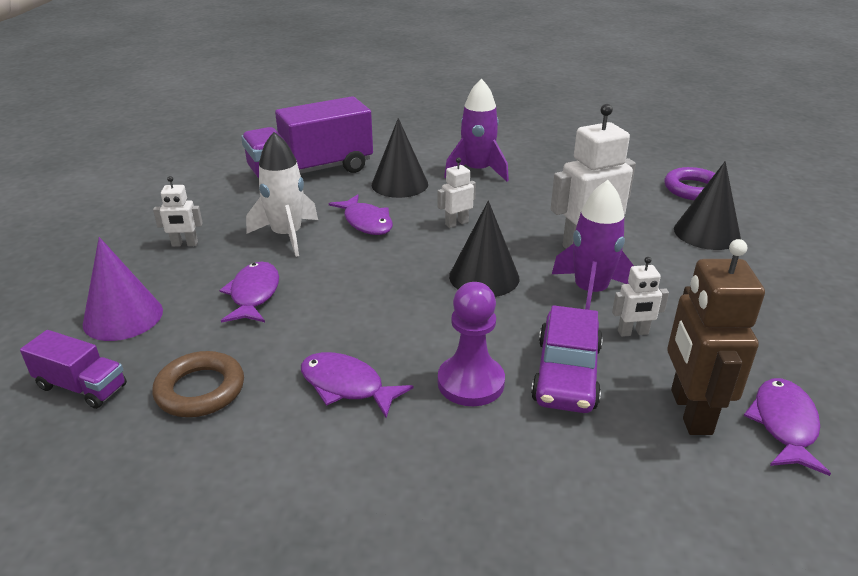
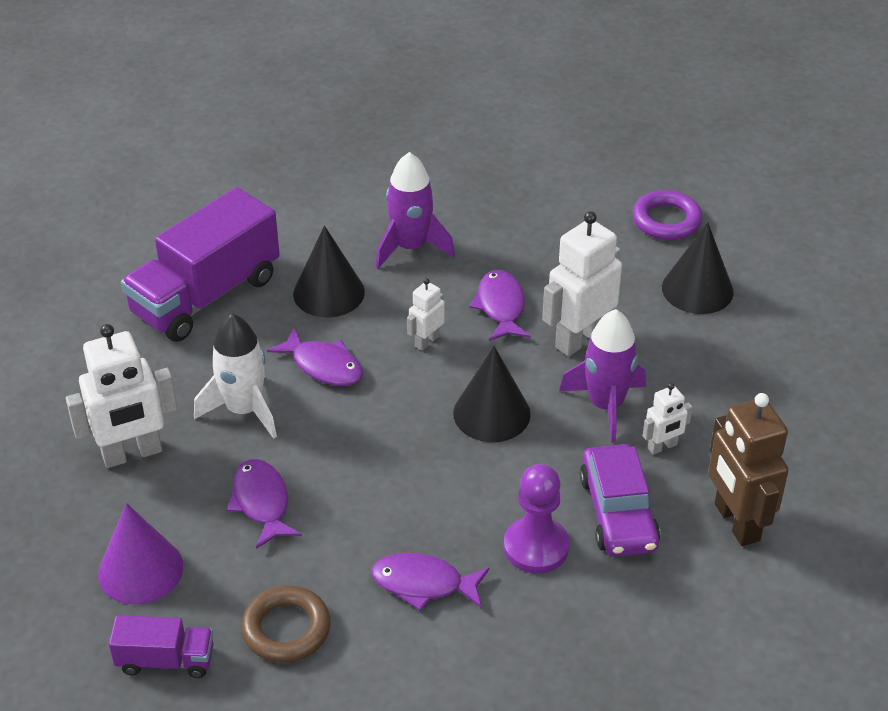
camera: 20 degrees left, 10 degrees up
(184, 244) = (132, 454): white robot -> white robot, size x1.95
(784, 424) = (814, 513): purple fish -> purple fish (501, 307)

